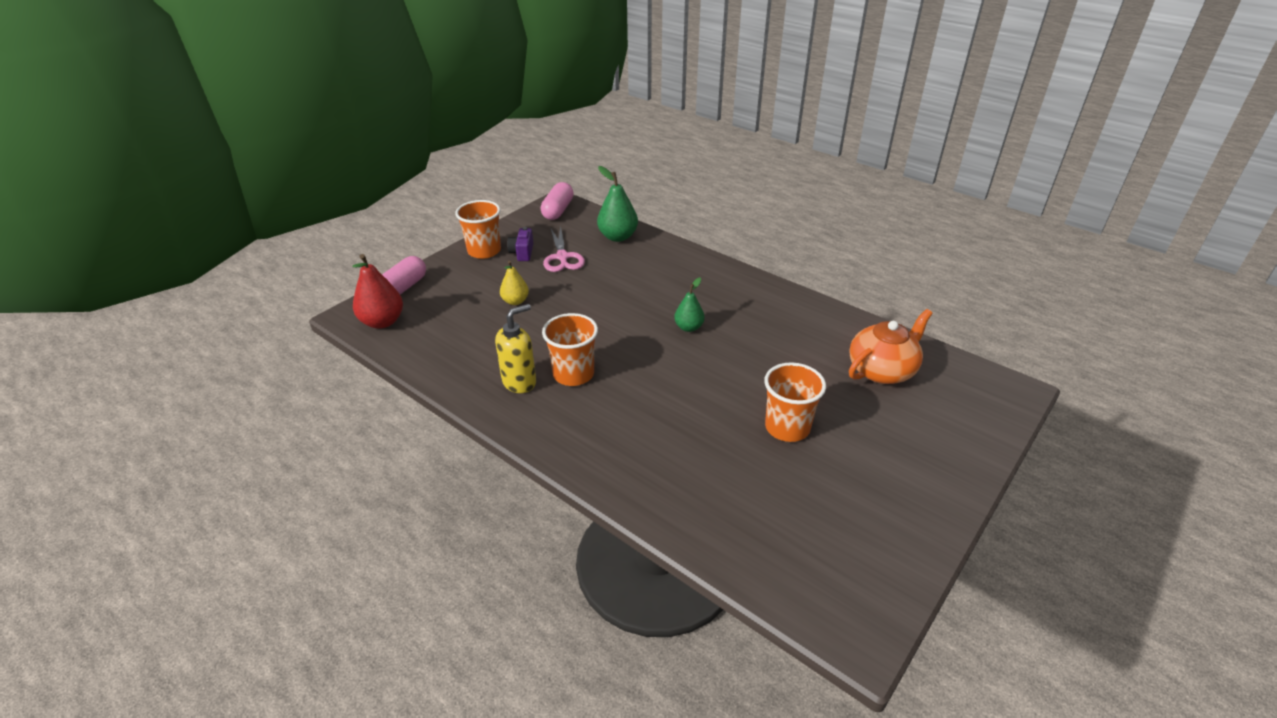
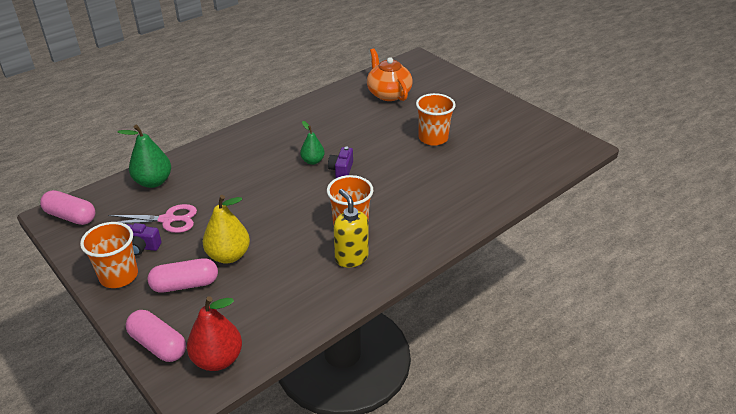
camera: 80 degrees left, 0 degrees up
(474, 286) = (185, 284): none -> pink capsule
(515, 301) = (228, 255): yellow pear -> yellow pear, size x1.60
(678, 352) = (341, 170): none -> purple camera

